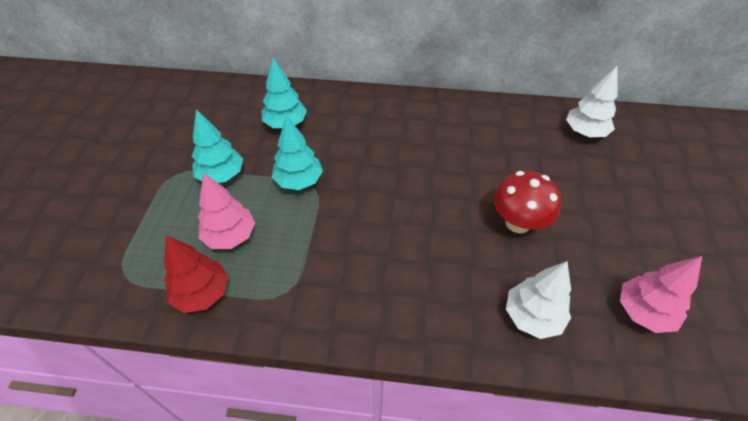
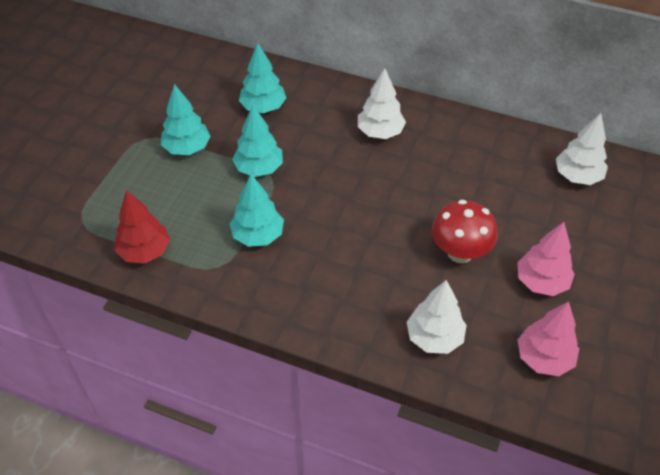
camera: 15 degrees right, 0 degrees up
(230, 236) = (181, 207): pink tree -> pink tree (541, 282)
(318, 249) = (258, 236): none -> turquoise tree
(401, 126) = (380, 132): none -> white tree

